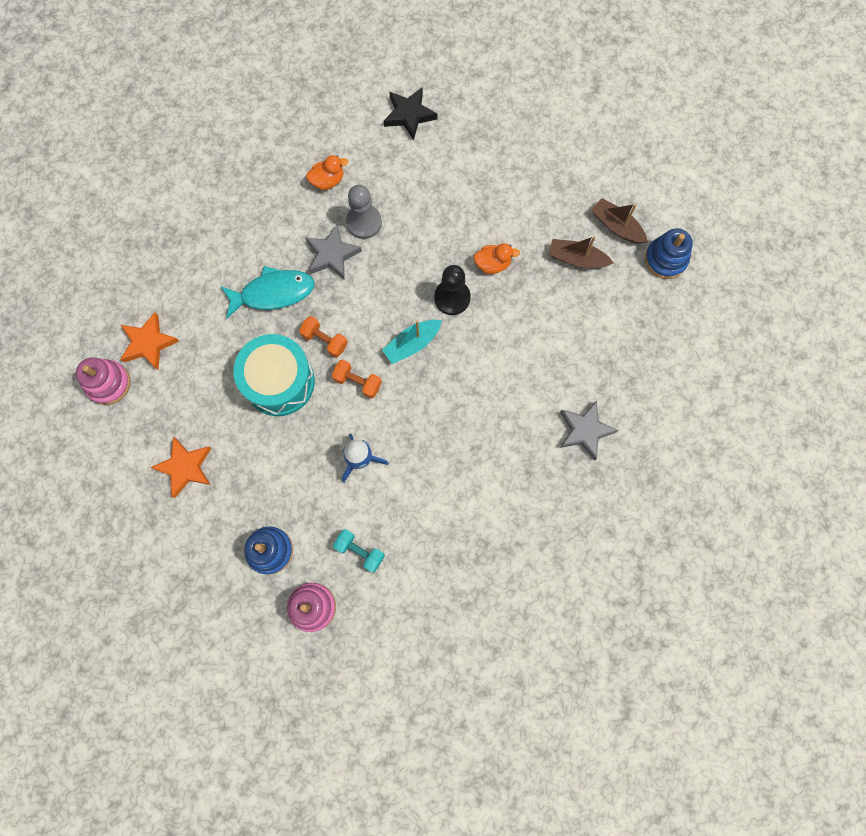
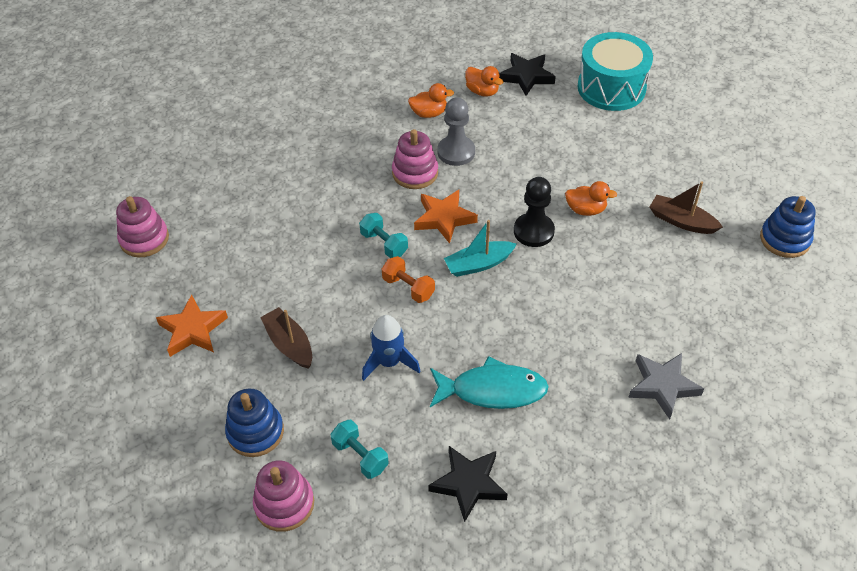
camera: 15 degrees right, 25 degrees down
(149, 343) = (200, 212): orange star -> orange star (444, 218)
(273, 293) = (343, 193): turquoise fish -> turquoise fish (493, 390)
(279, 382) = (323, 271): turquoise drum -> turquoise drum (611, 88)
(325, 340) = (384, 244): orange dumbbell -> turquoise dumbbell
(332, 255) = (415, 173): grey star -> pink stacking toy
(371, 142) = (482, 91): none -> orange duck
(450, 555) = (469, 484): none -> black star
(616, 226) = (731, 201): brown boat -> brown boat (289, 344)

